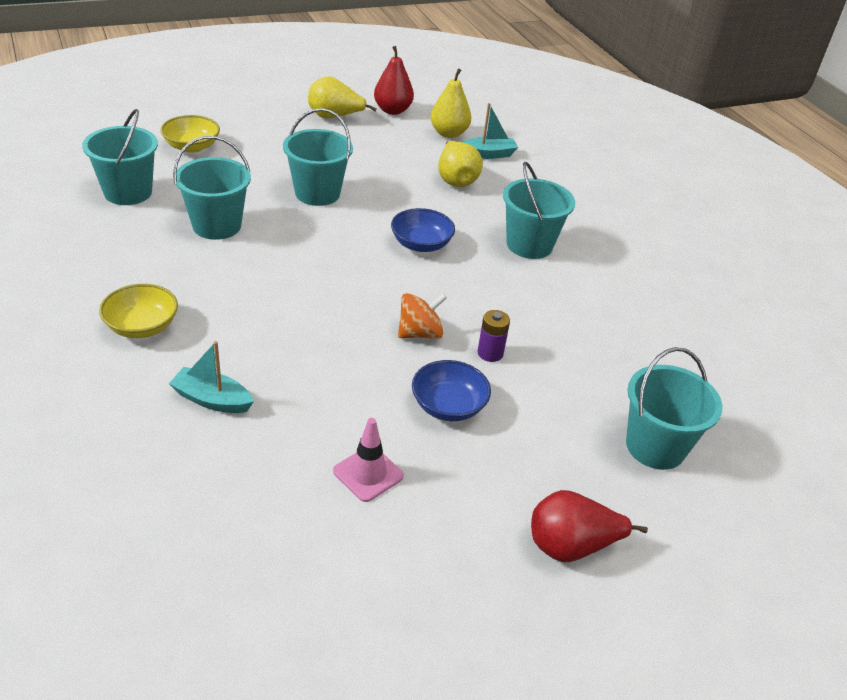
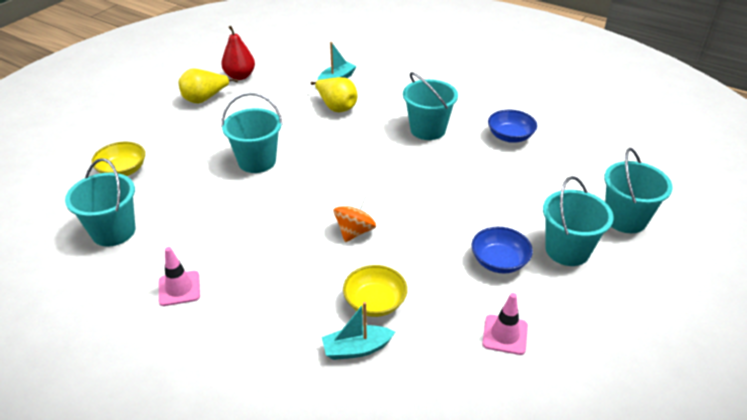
camera: 30 degrees left, 0 degrees up
(125, 265) = (179, 288): none -> pink traffic cone
(142, 326) = (246, 327): yellow bowl -> yellow bowl (375, 302)
(216, 225) = (213, 221): turquoise bucket -> turquoise bucket (567, 250)
(420, 333) = (431, 224): orange spinning top -> orange spinning top (355, 231)
(421, 244) = (364, 163): blue bowl -> blue bowl (510, 136)
(449, 133) = (296, 76): yellow pear -> none
(490, 353) = (484, 213): purple battery -> none
(571, 546) = (651, 305): red pear -> none

